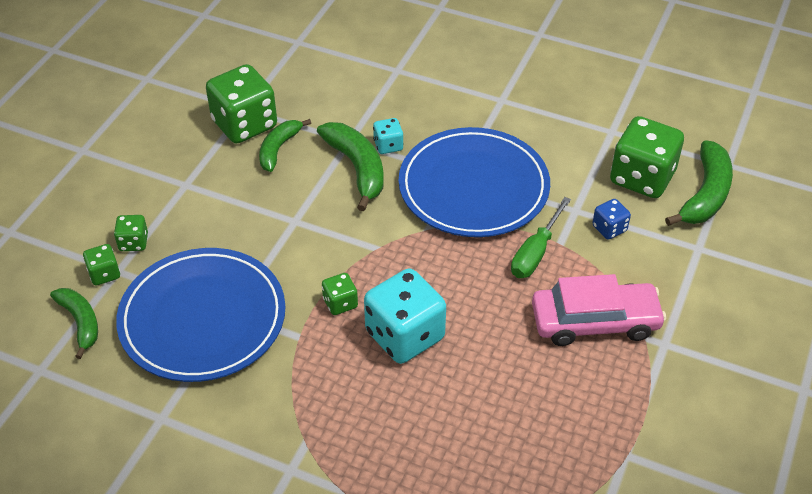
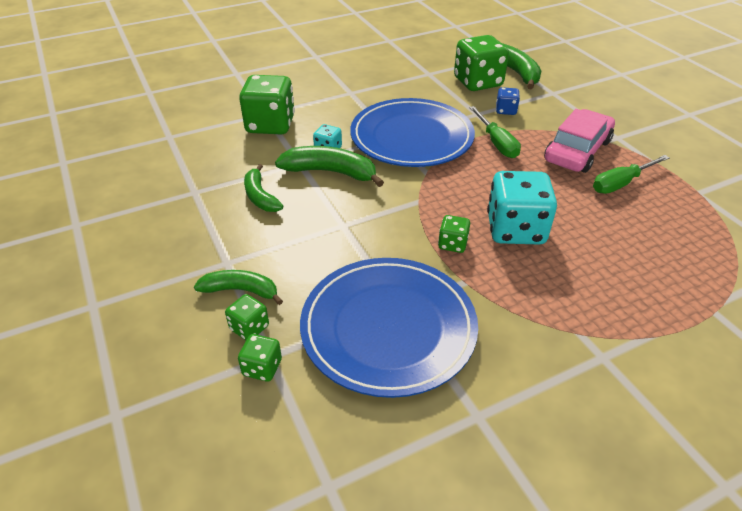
camera: 50 degrees left, 5 degrees down
(81, 322) = (302, 417): green banana -> green banana (241, 290)
(244, 124) = (210, 200): green dice -> green dice (270, 125)
(570, 382) = (621, 183): none -> green screwdriver

